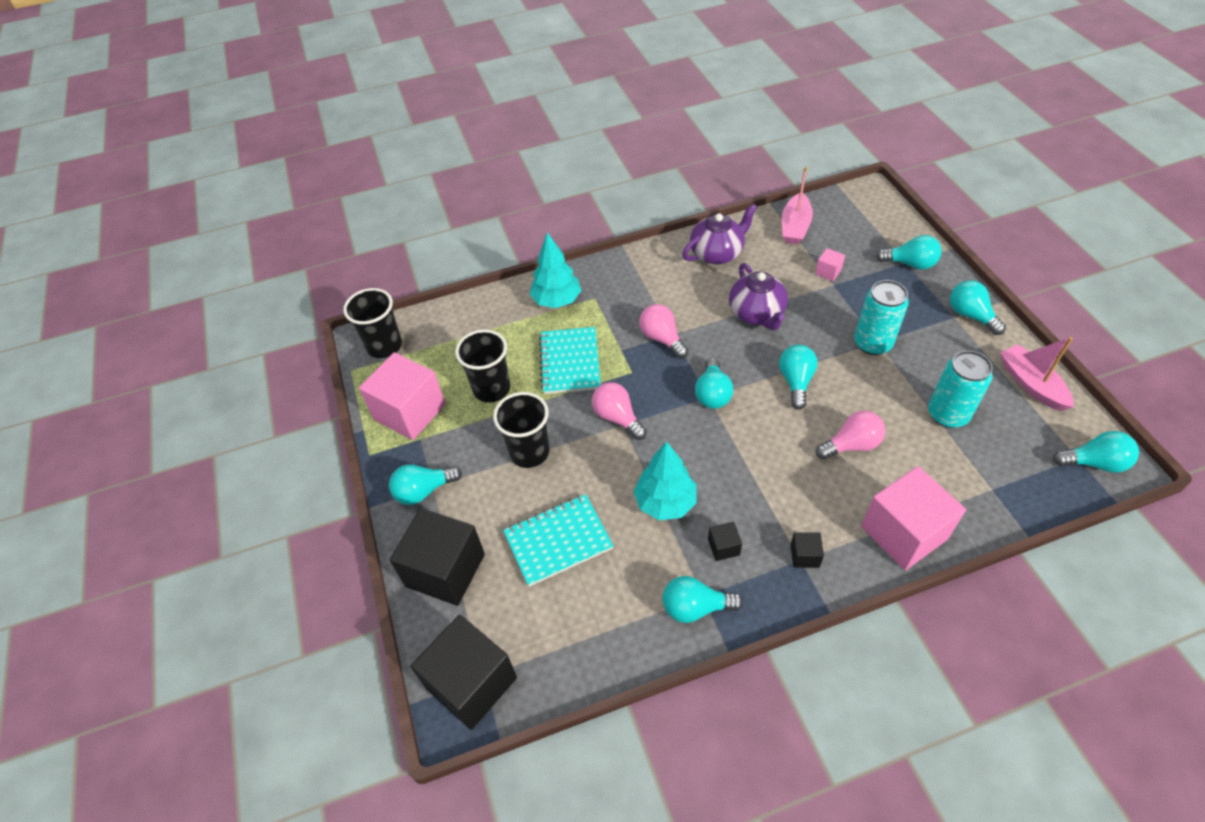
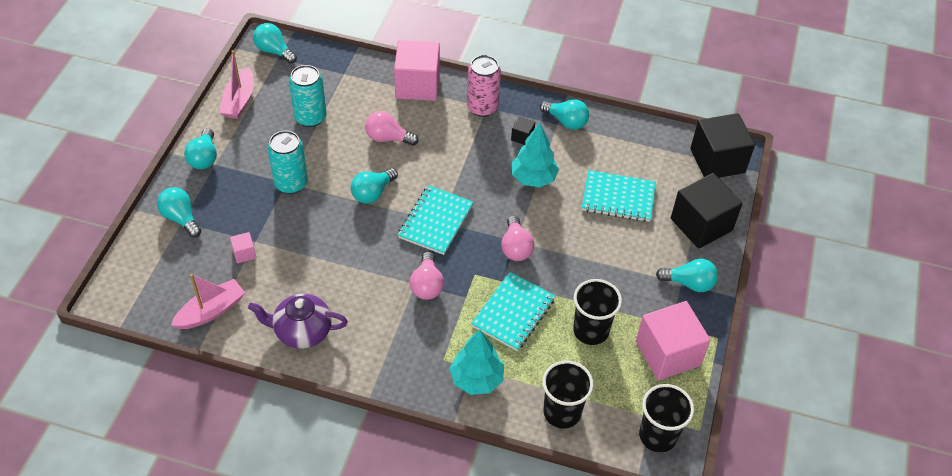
camera: 150 degrees left, 0 degrees up
(529, 452) = (596, 263): black cup -> black cup (562, 412)
(712, 394) = (435, 221): turquoise light bulb -> turquoise notebook
(757, 314) = (338, 257): purple teapot -> none
(804, 556) = (482, 107): black cube -> pink can

